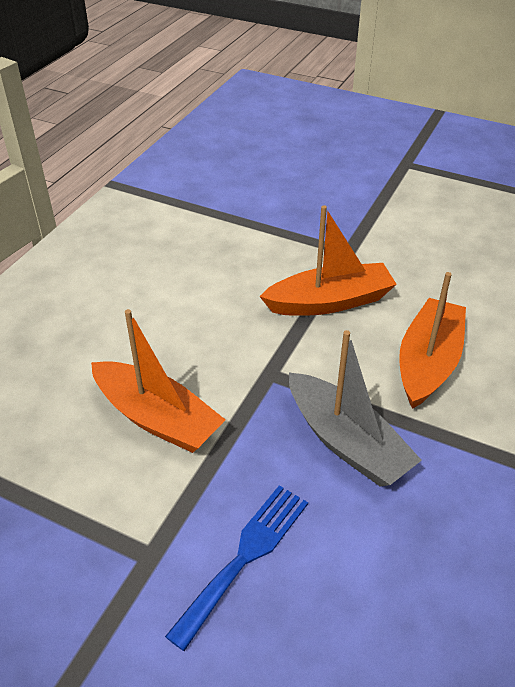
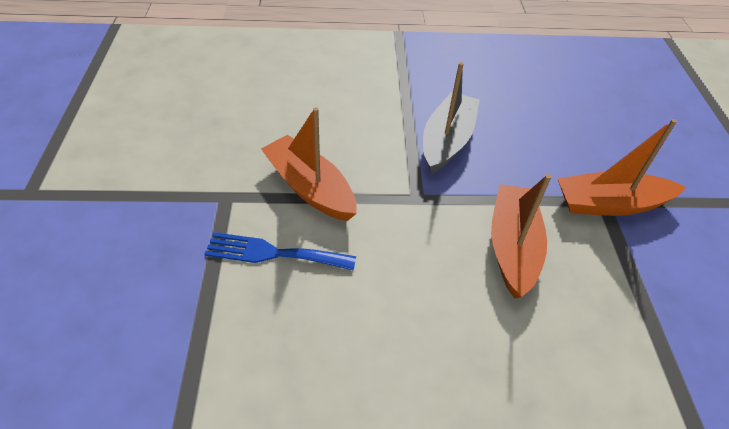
camera: 120 degrees left, 5 degrees up
(245, 556) = (561, 160): blue fork -> blue fork (273, 253)
(428, 362) = (346, 120): orange boat -> orange boat (610, 204)

